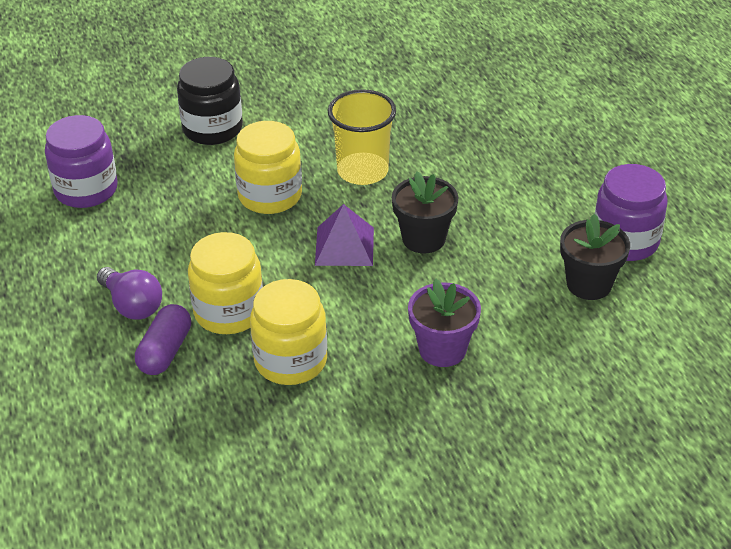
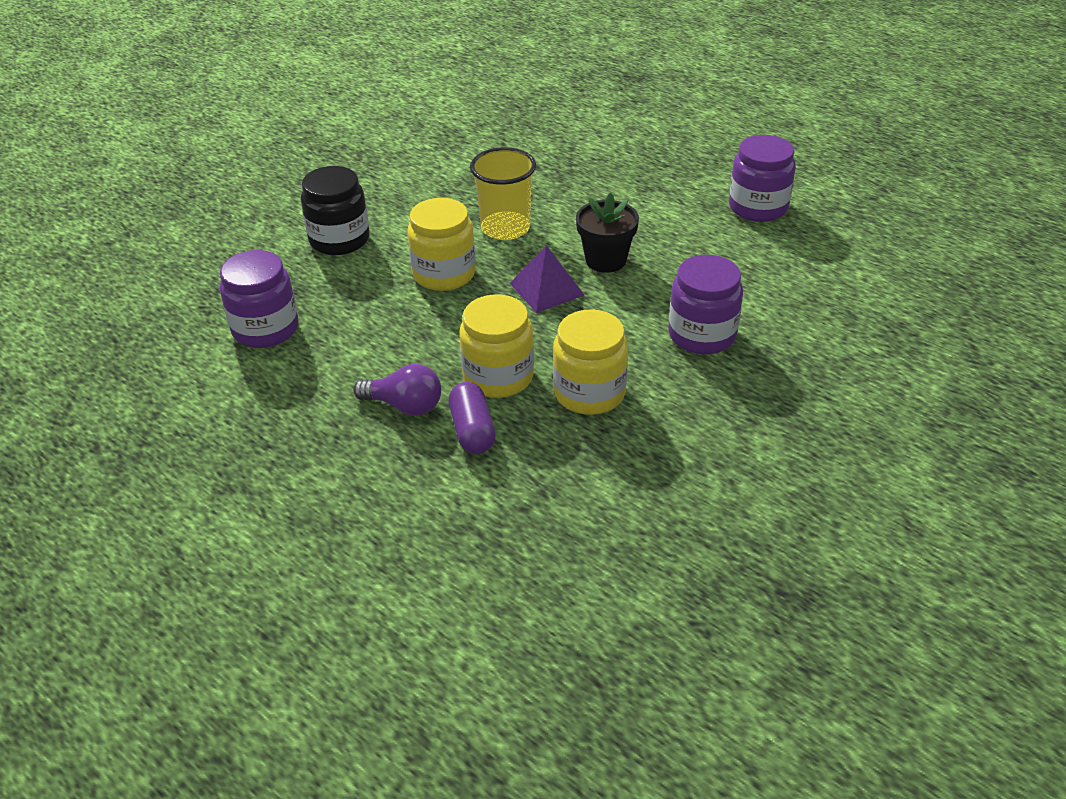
camera: 30 degrees left, 0 degrees up
(442, 349) = (702, 335): purple flower pot -> purple jar
(589, 284) = (762, 246): black flower pot -> none

